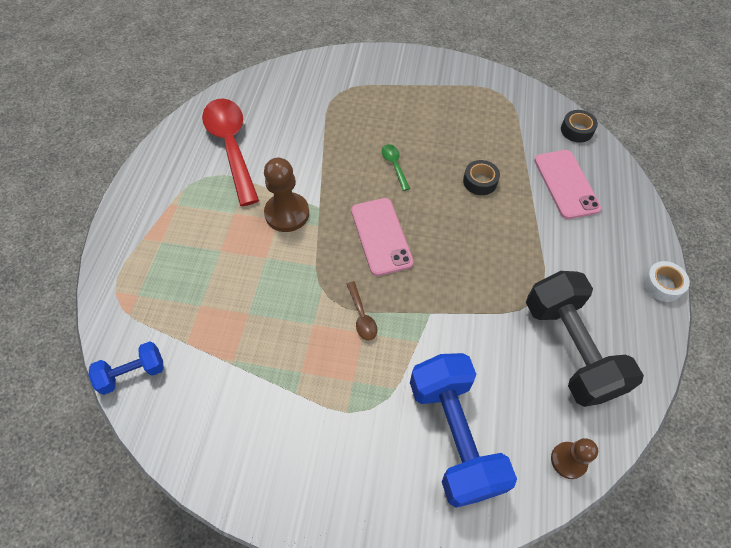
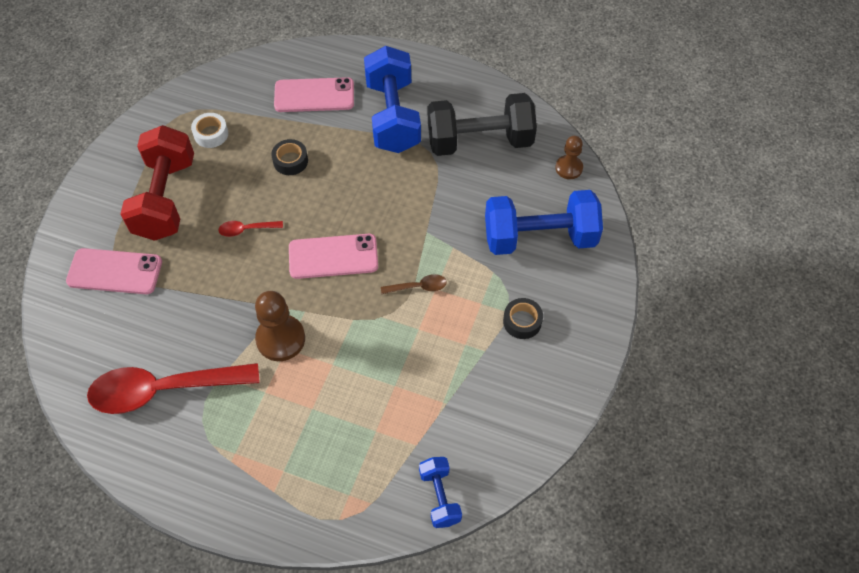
camera: 80 degrees left, 0 degrees up
(333, 92) = (115, 271): none -> pink phone
(394, 165) = (246, 229): green spoon -> red spoon
(411, 105) = (165, 198): none -> red dumbbell
(568, 256) = (392, 116): none -> blue dumbbell
(576, 130) = (252, 68): black tape -> black tape (522, 321)
(662, 285) = (435, 63): white tape -> white tape (211, 134)

